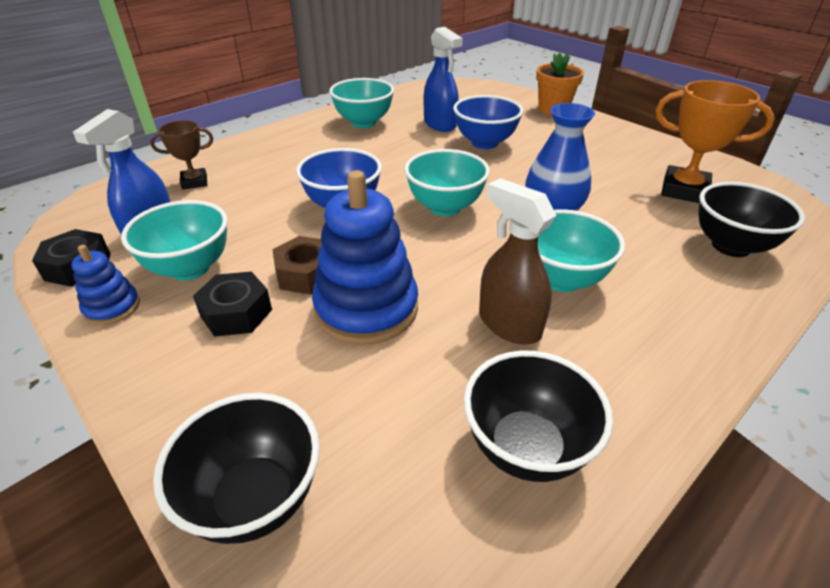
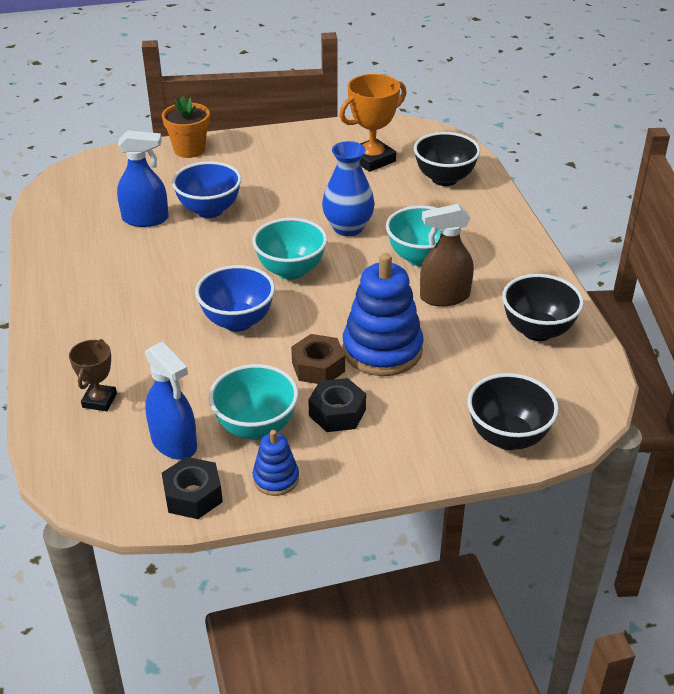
camera: 60 degrees left, 0 degrees up
(363, 122) = (87, 261): turquoise bowl -> none

